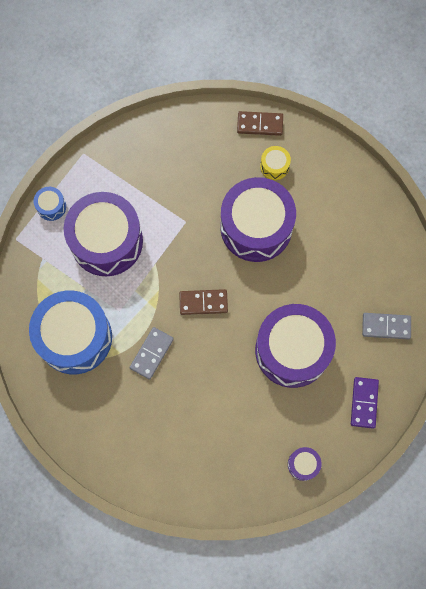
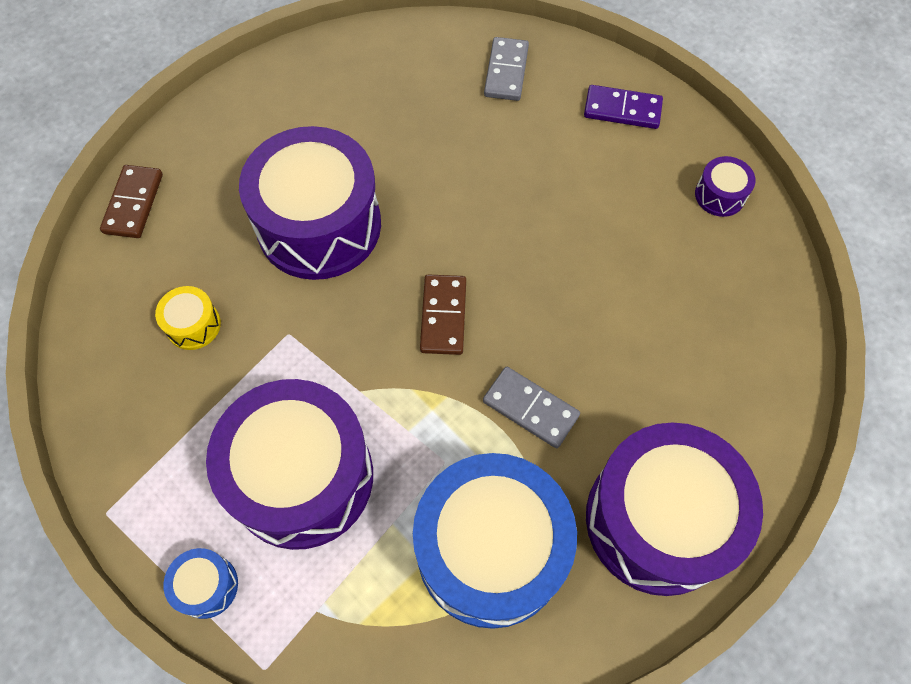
camera: 85 degrees left, 10 degrees down
(274, 166) = (216, 189): yellow drum -> yellow drum (193, 325)
(292, 350) = (536, 193): purple drum -> purple drum (658, 520)

